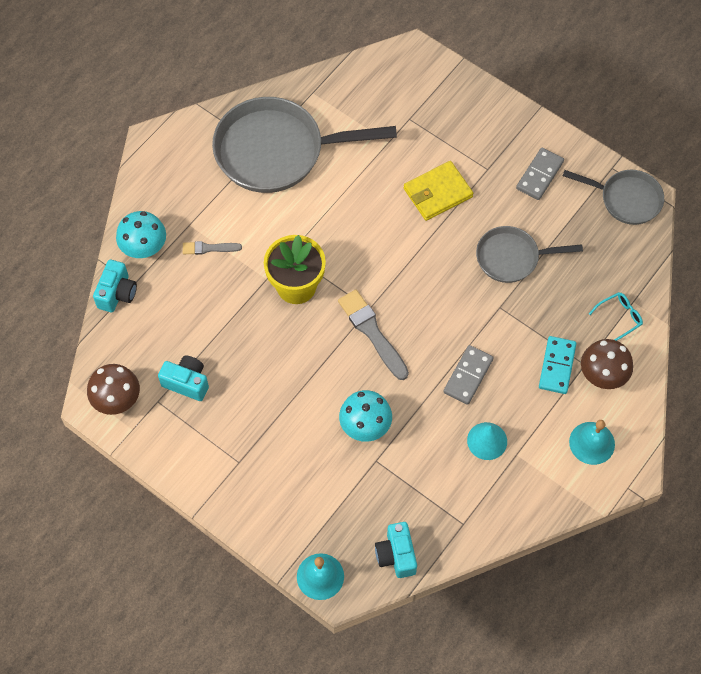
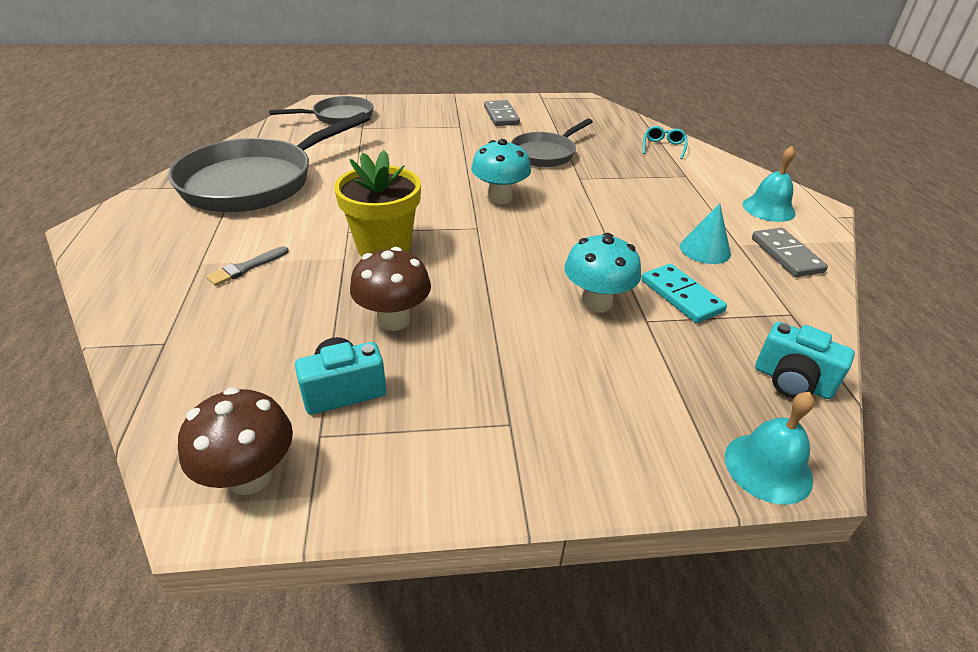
camera: 45 degrees left, 25 degrees down
(117, 293) = (144, 363): turquoise camera -> none
(144, 248) = (153, 306): turquoise mushroom -> turquoise mushroom (499, 198)
(372, 332) = (502, 239): grey brush -> none
(437, 193) = (439, 148): yellow wallet -> none
(468, 376) = (623, 222): grey domino -> grey domino (786, 255)
(557, 366) = (671, 185): turquoise domino -> turquoise domino (681, 296)
(602, 375) = (706, 175): brown mushroom -> brown mushroom (393, 320)
(626, 199) = (573, 104): grey pan -> grey pan (339, 117)

